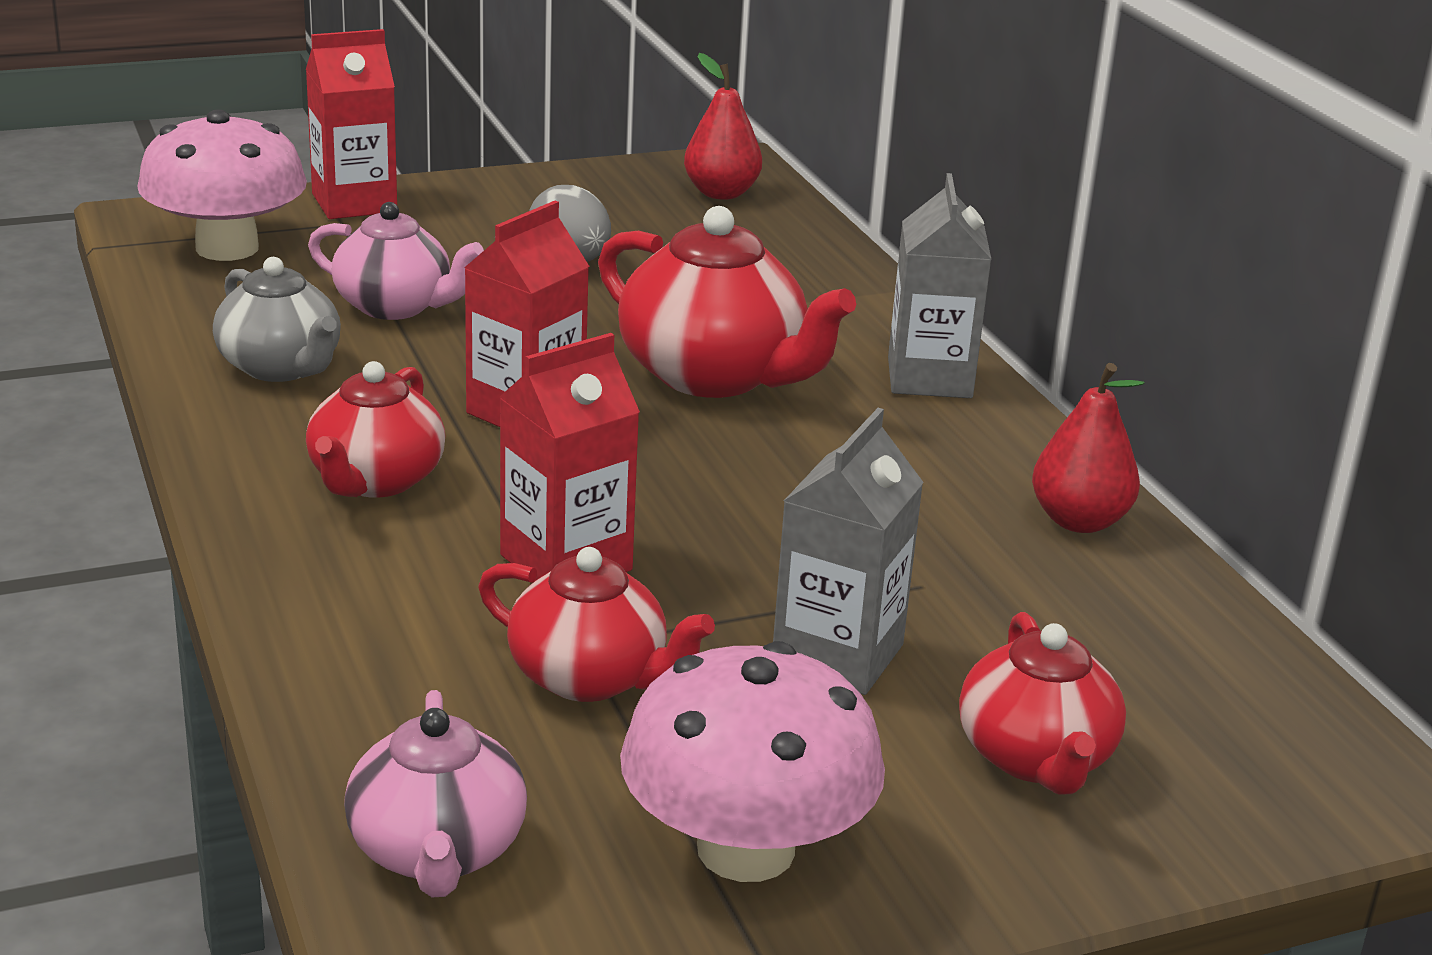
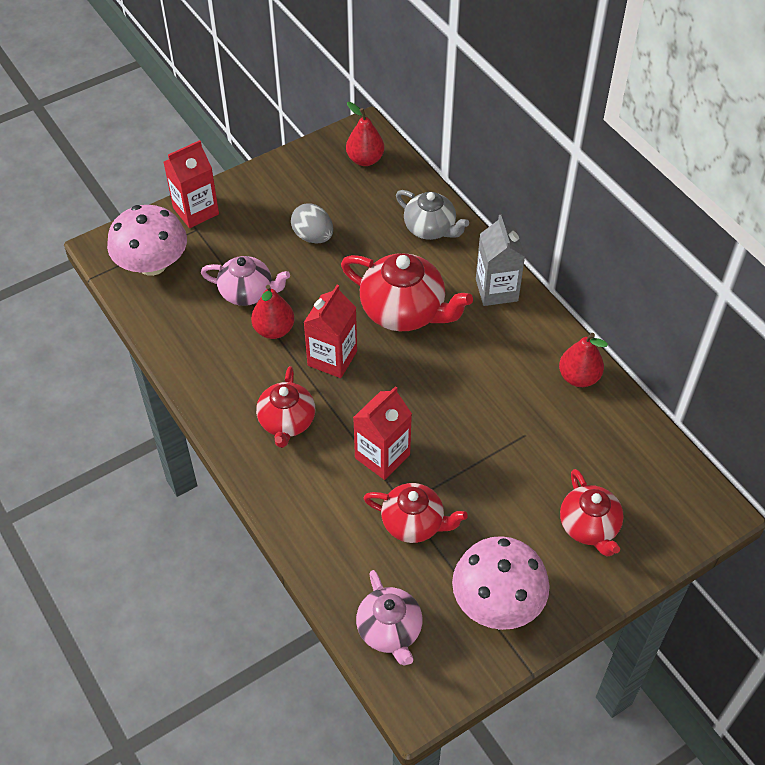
camera: 10 degrees left, 25 degrees up
(281, 367) = (215, 352): grey teapot -> grey teapot (430, 229)
(422, 358) = (274, 330): none -> red pear
(837, 655) = (503, 486): grey carton -> none

